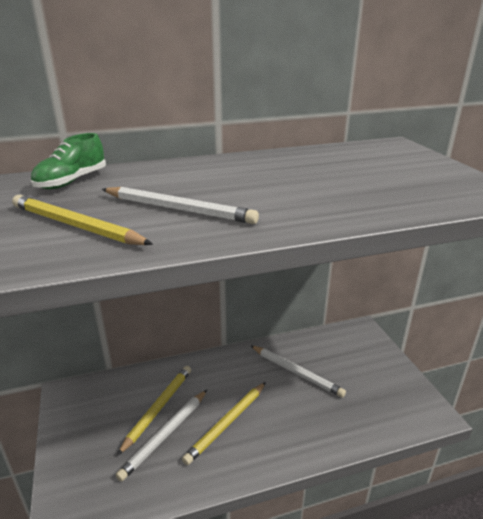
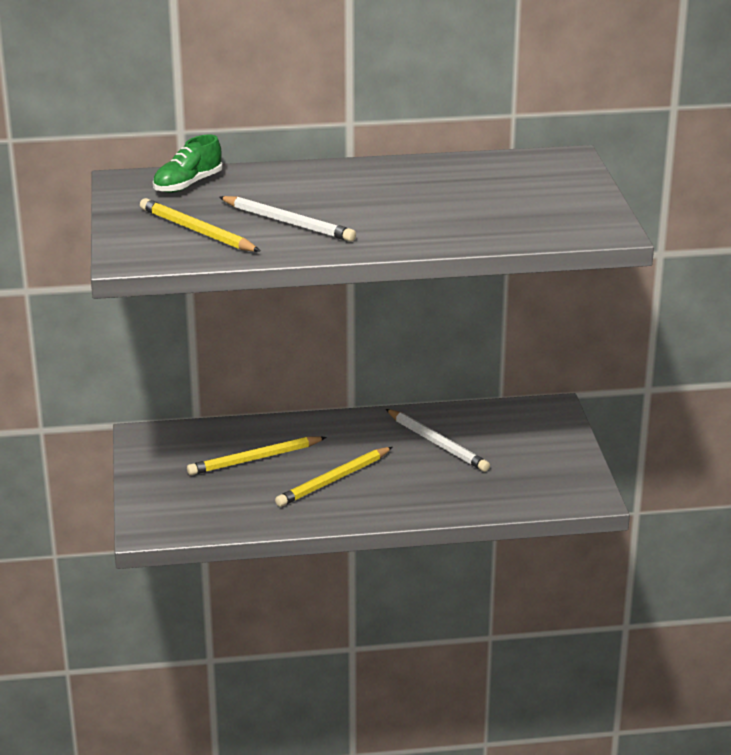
camera: 10 degrees right, 0 degrees up
(158, 408) = (254, 459): yellow pencil -> yellow pencil turned 150 degrees counterclockwise
(165, 435) = (259, 482): white pencil -> none

